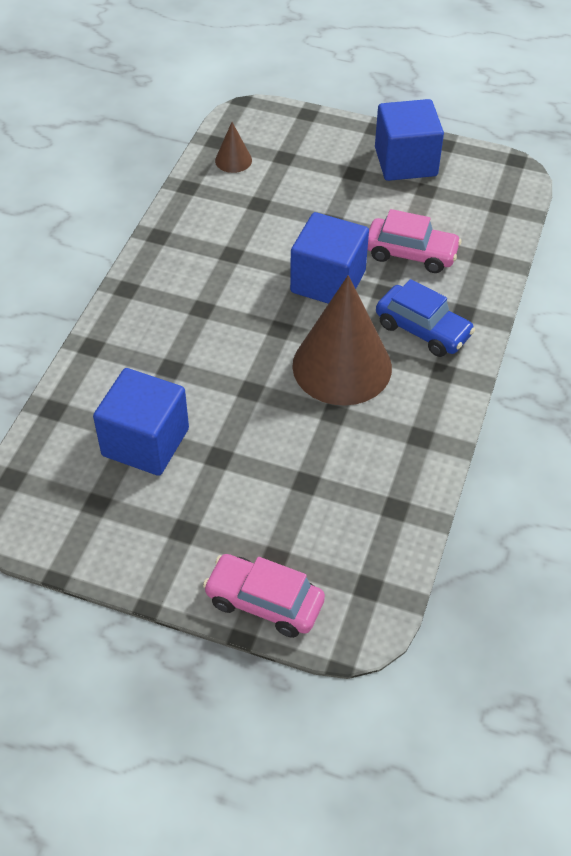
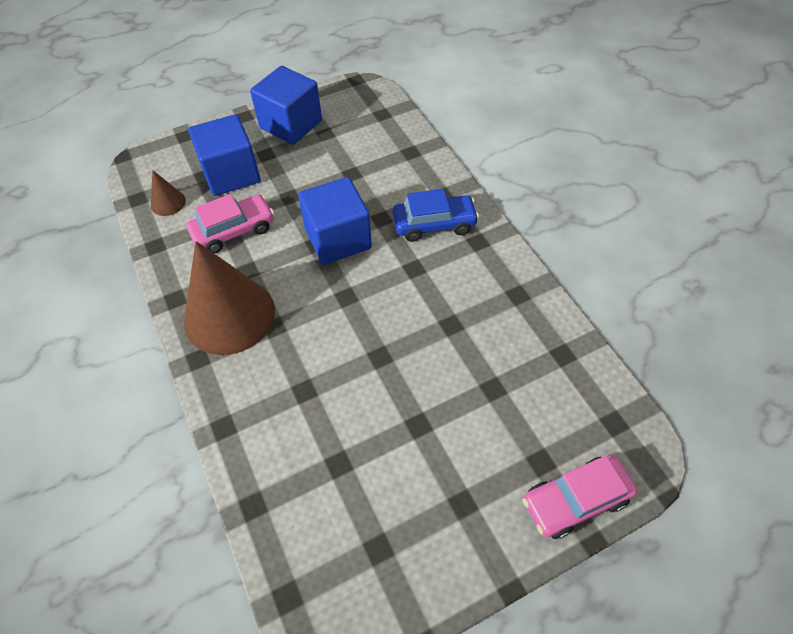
camera: 45 degrees left, 5 degrees up
(145, 442) = (355, 463): blue cube -> blue cube (231, 174)
(342, 366) = (417, 288): brown cone -> brown cone (229, 315)
(411, 253) = (367, 181): pink car -> pink car (234, 230)

